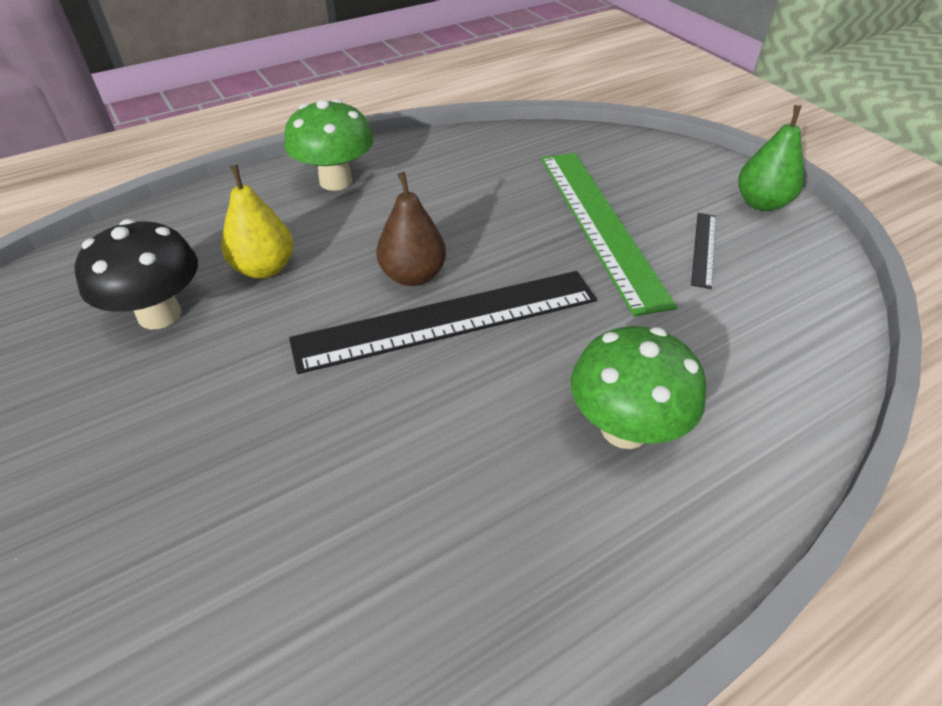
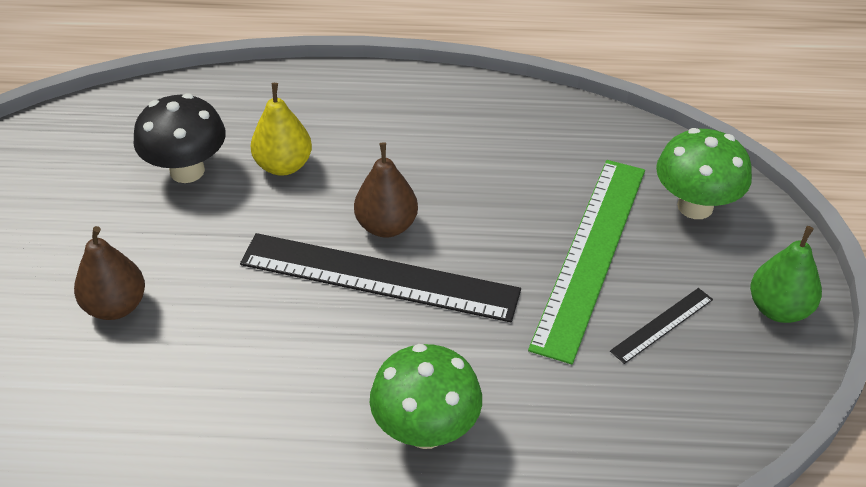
camera: 35 degrees right, 0 degrees up
(181, 488) = (116, 306): none -> brown pear
(335, 181) = (402, 105): green mushroom -> green mushroom (695, 206)

